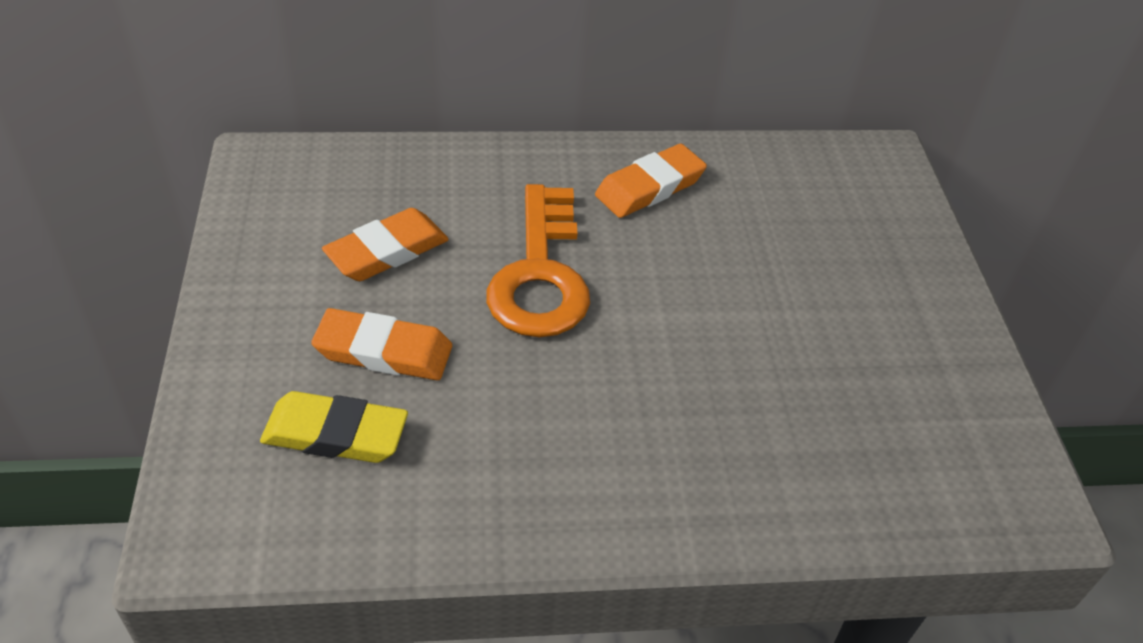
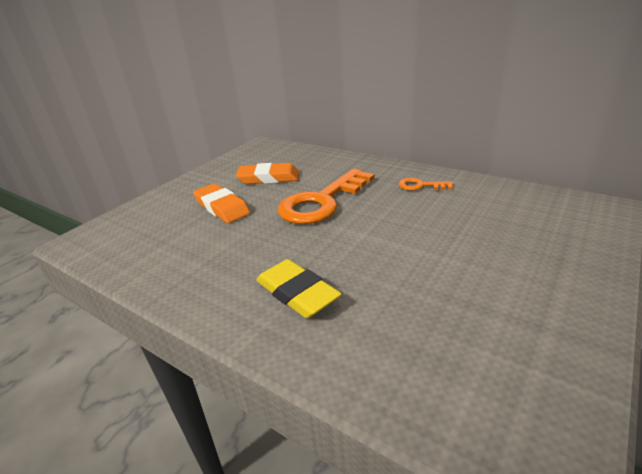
camera: 45 degrees right, 15 degrees down
(335, 434) = (166, 227): yellow eraser -> yellow eraser (297, 293)
(650, 187) = (420, 186): orange eraser -> orange key

